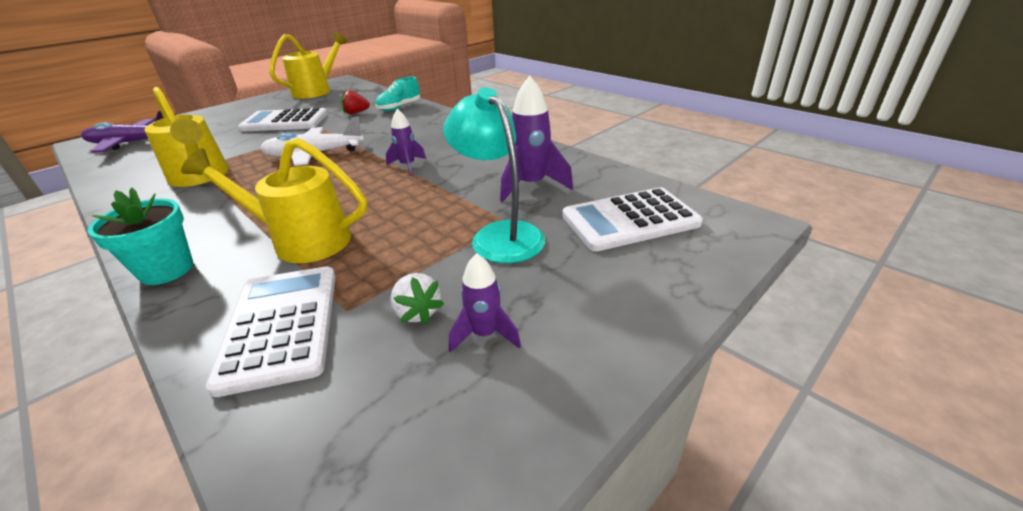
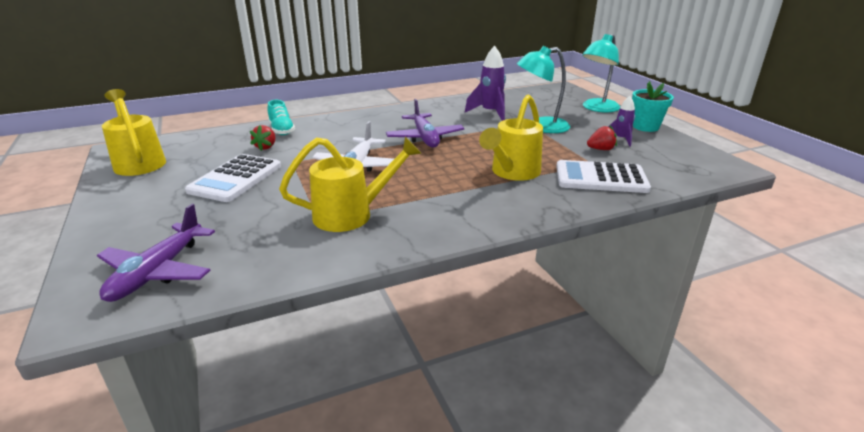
camera: 70 degrees left, 5 degrees down
(167, 270) = (523, 214): turquoise flower pot -> turquoise flower pot (645, 127)
(408, 166) = (425, 138): purple rocket -> purple plane
(417, 312) = (601, 149): white strawberry -> red strawberry
(630, 220) = (544, 103): white calculator -> none
(659, 282) = (597, 108): none -> turquoise lamp

